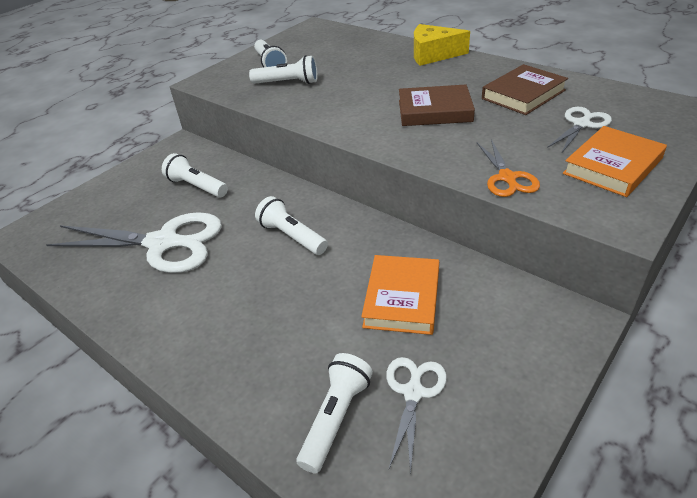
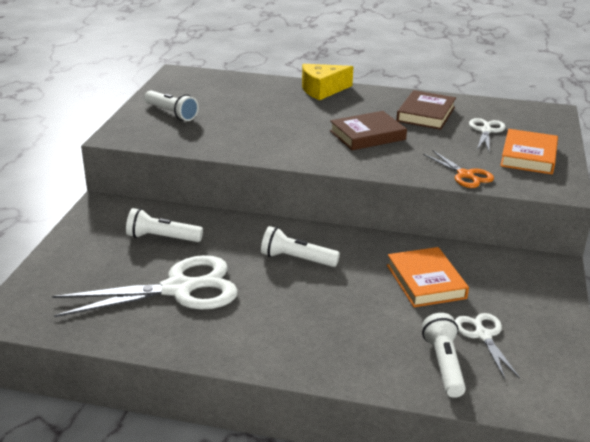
camera: 30 degrees left, 10 degrees down
(288, 83) = (209, 128): white flashlight -> none

